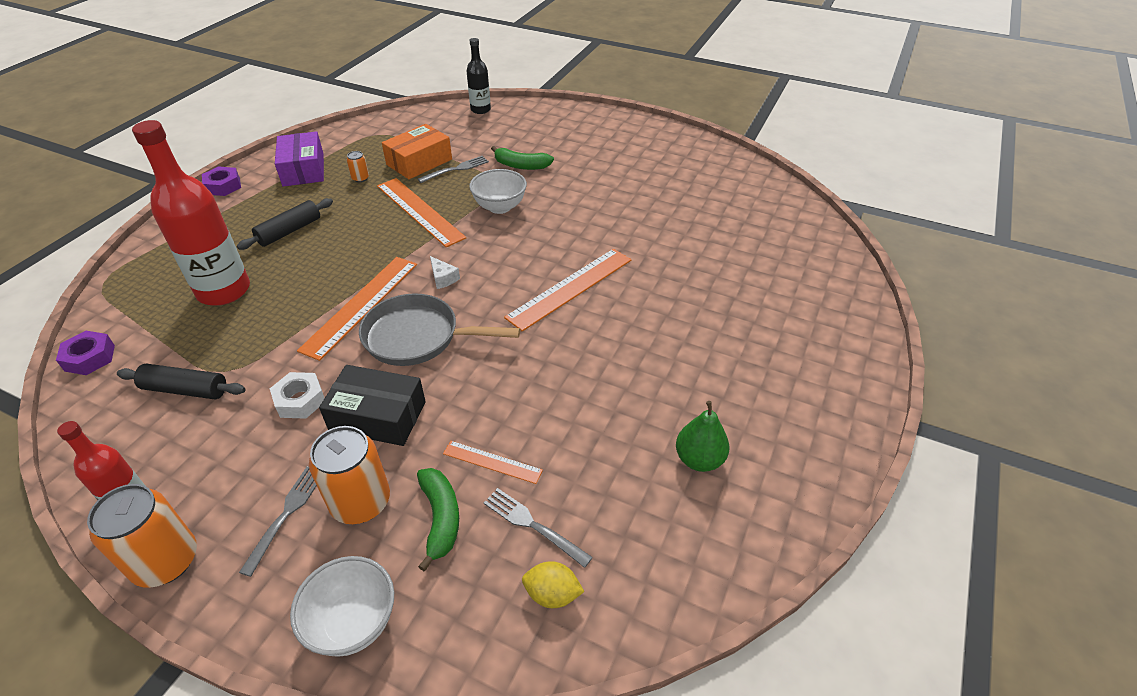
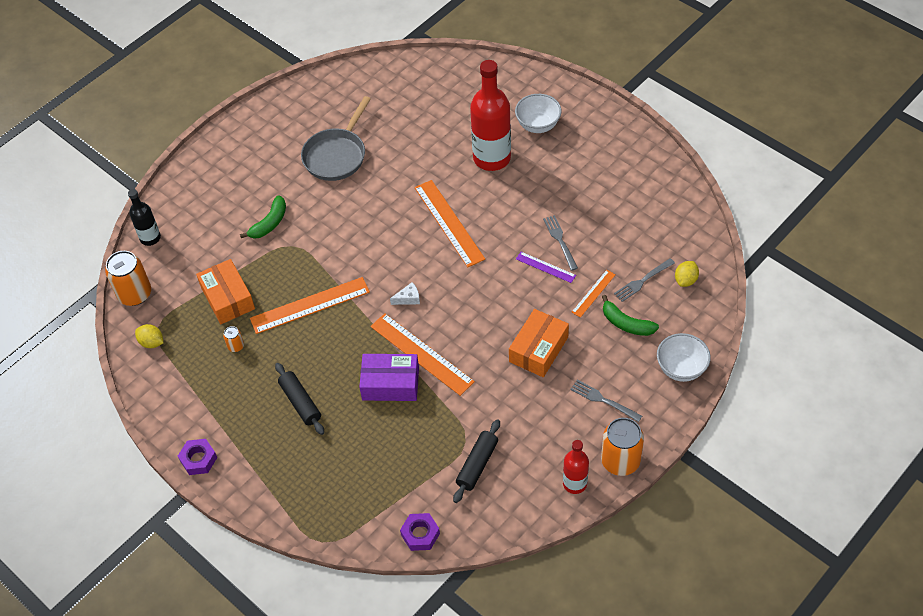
camera: 70 degrees left, 10 degrees up
(224, 291) = (368, 448): red bottle -> red bottle (492, 158)
(300, 400) = (510, 393): white nut -> none
(303, 169) = (198, 392): purple box -> purple box (390, 384)
(360, 135) = (152, 342): none -> yellow lemon
(360, 502) = (604, 362): orange can -> orange can (135, 294)
(378, 416) = (538, 349): black box -> orange box
(418, 337) = (469, 321): grey pan -> grey pan (336, 155)
(440, 518) = (626, 323): green banana -> green banana turned 150 degrees counterclockwise
(456, 169) = (253, 271): grey fork -> grey fork (560, 241)
(500, 207) = (328, 248): white bowl -> white bowl (538, 125)
(526, 395) = (545, 267): none -> purple ruler
(699, 459) = (619, 195): green pear -> none

